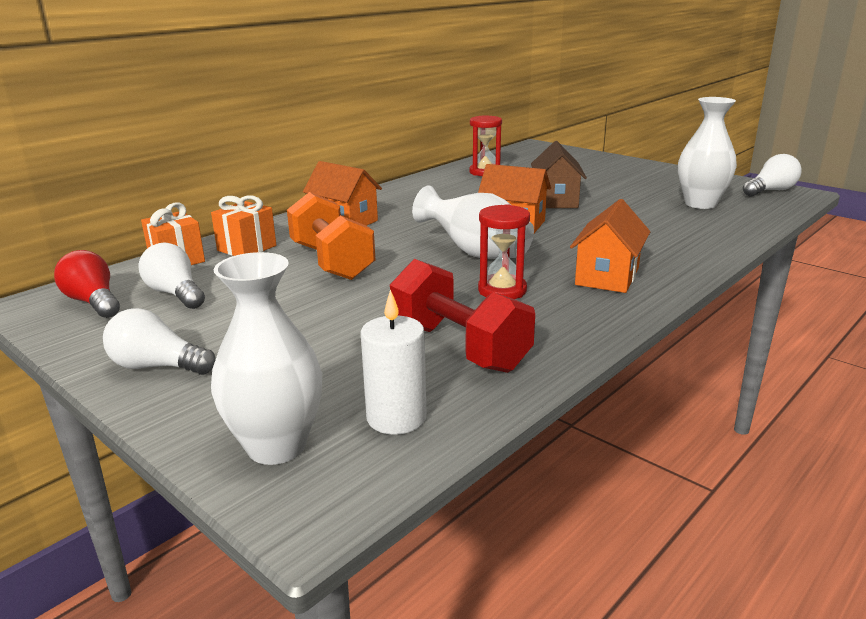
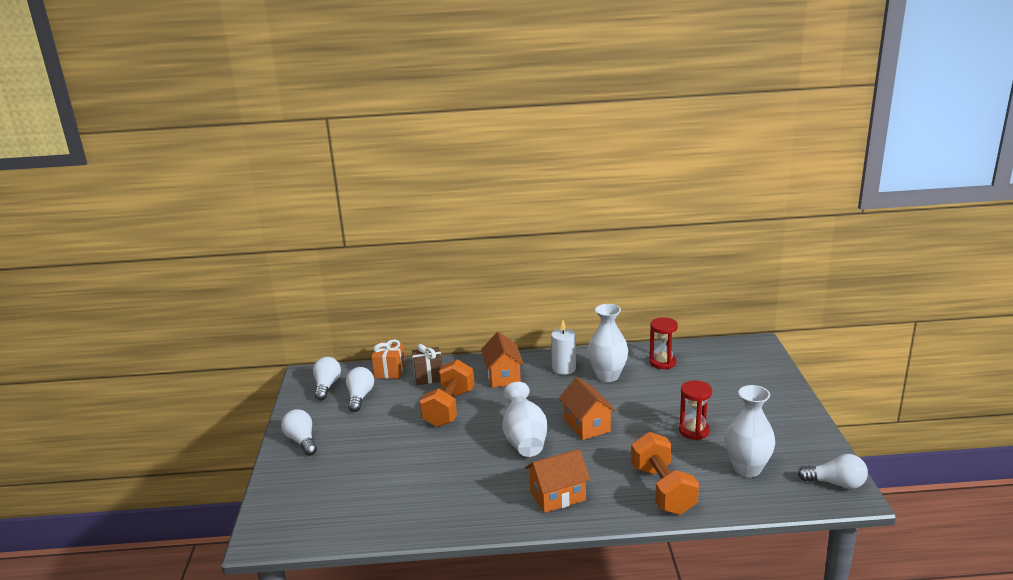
camera: 45 degrees right, 0 degrees up
(93, 302) = (327, 386): red light bulb -> white light bulb
(247, 248) = (428, 376): orange gift -> brown gift
(276, 446) = (285, 506): white vase -> white vase (607, 376)
(396, 417) = (336, 520): white candle -> white candle (564, 368)
(459, 347) = (412, 499): red dumbbell -> none
(502, 290) = (489, 474): red hourglass -> red hourglass (694, 431)
(555, 200) = (654, 415): brown house -> none
(678, 237) = (663, 490): none -> orange dumbbell

